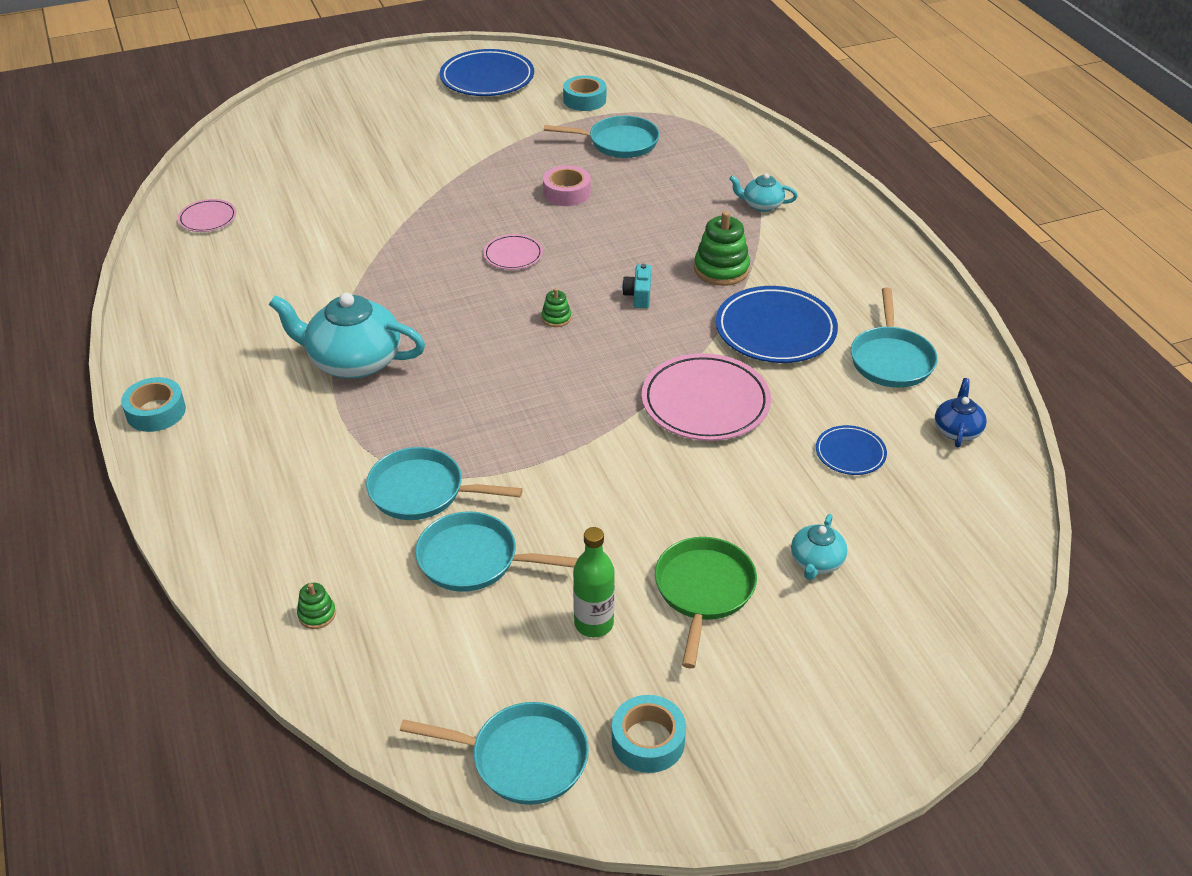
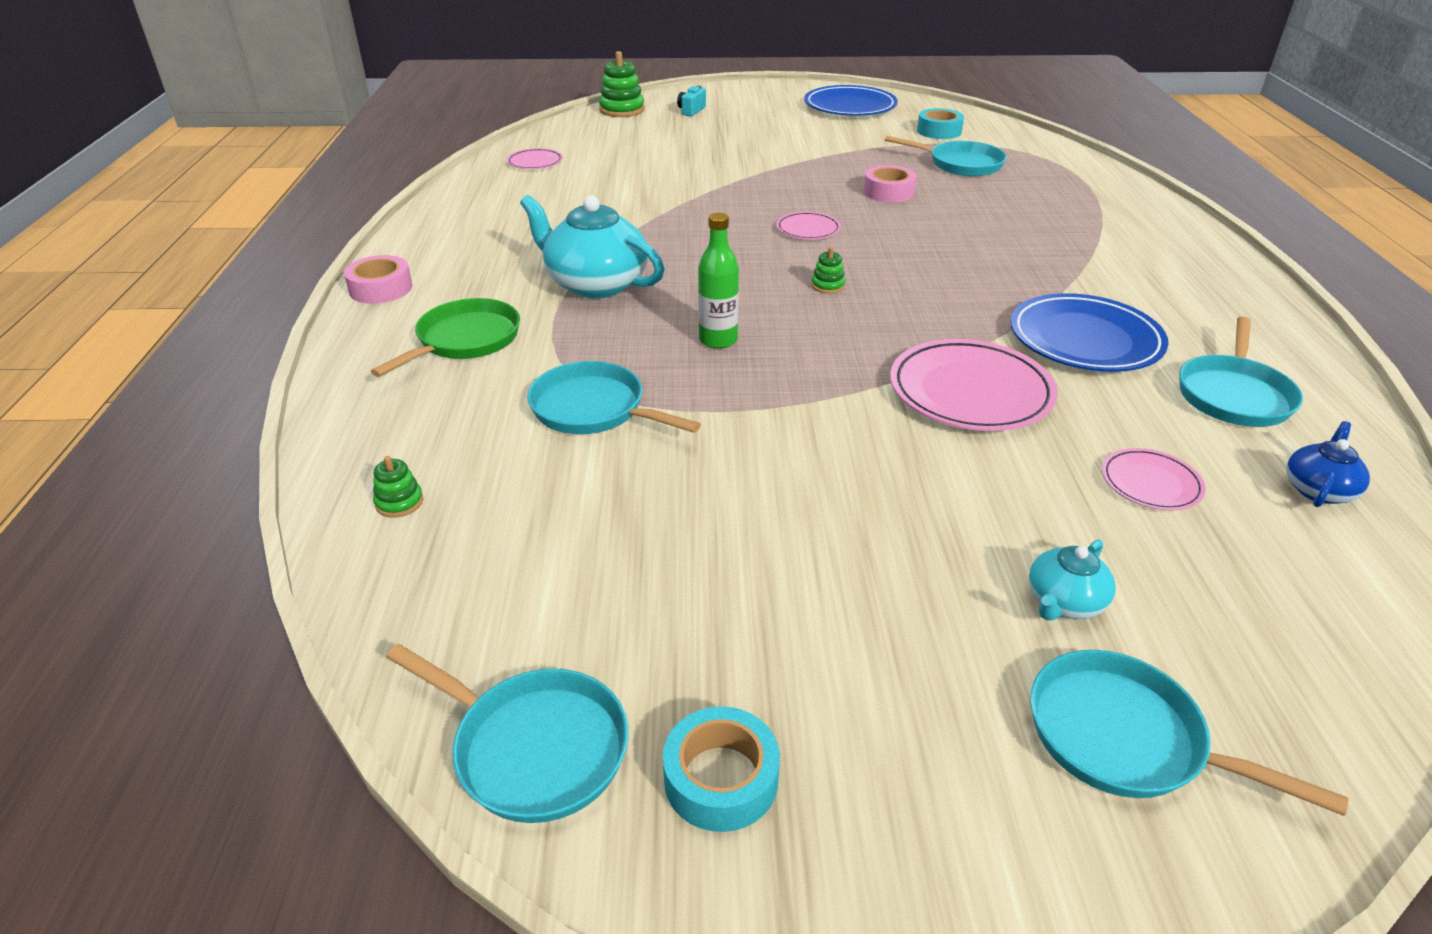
camera: 20 degrees right, 5 degrees down
(156, 412) = (381, 289): turquoise tape -> pink tape
(474, 560) = (611, 490): turquoise pan -> turquoise pan (1126, 738)
(593, 623) = (719, 599): green bottle -> green bottle (718, 340)
(638, 295) = (929, 282): turquoise camera -> turquoise camera (691, 111)
(703, 591) = (886, 598): green pan -> green pan (464, 341)
(721, 269) = (1036, 276): green stacking toy -> green stacking toy (622, 110)
(761, 205) = (1103, 231): turquoise teapot -> none
(850, 453) = (1150, 483): blue plate -> pink plate

